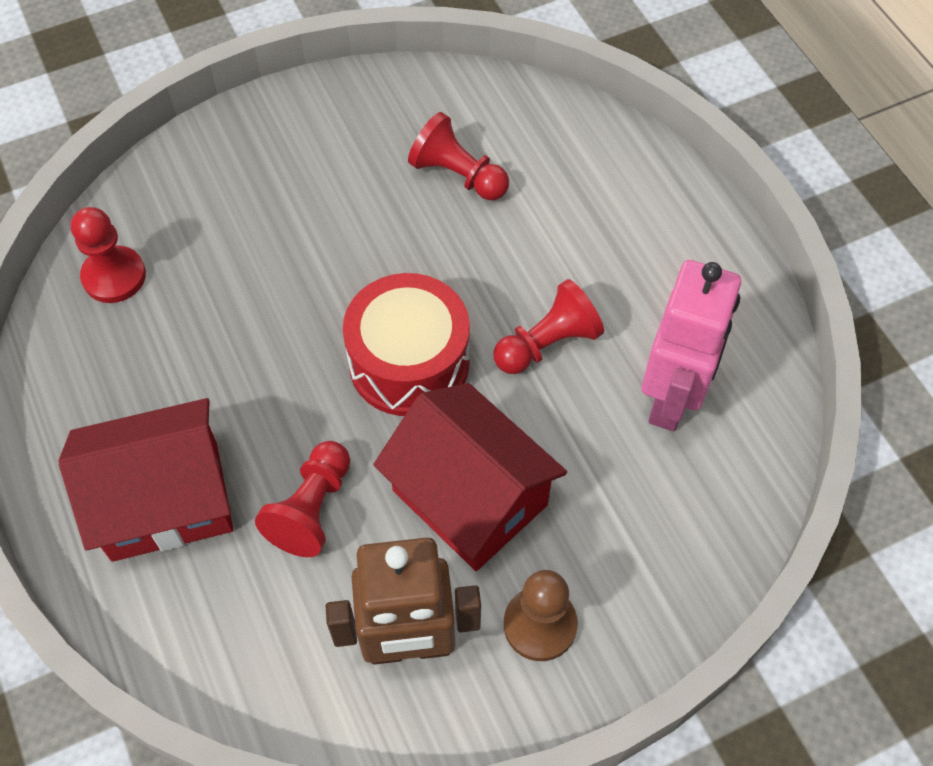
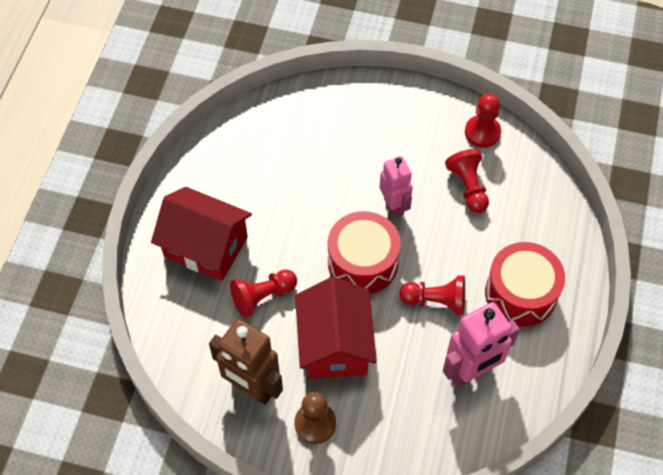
camera: 40 degrees right, 0 degrees up
(114, 276) = (267, 127): red pawn -> red pawn (482, 132)
(385, 262) = (394, 206): none -> pink robot
(640, 259) = (520, 293): none -> red drum

